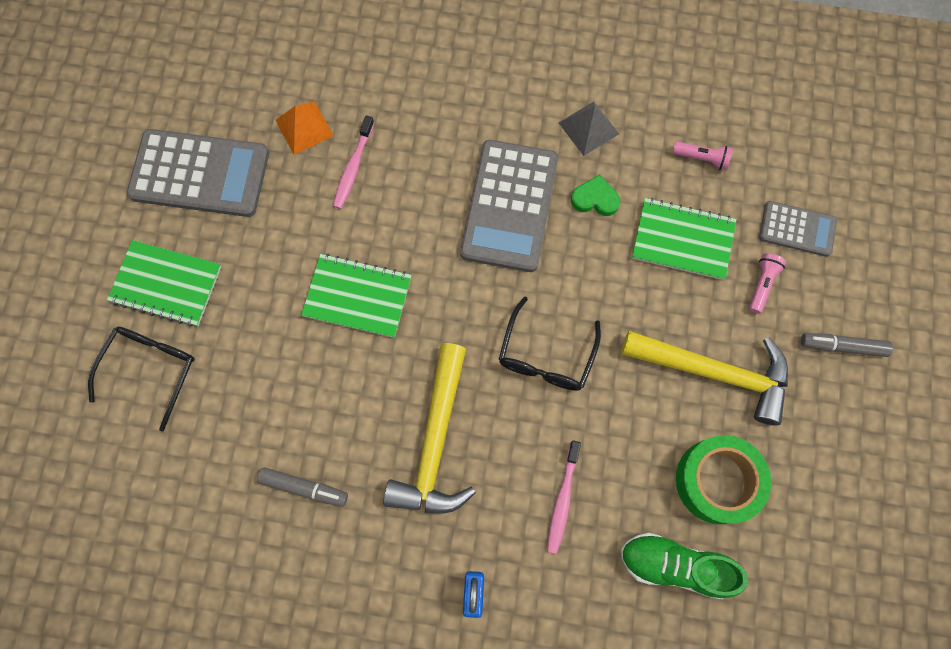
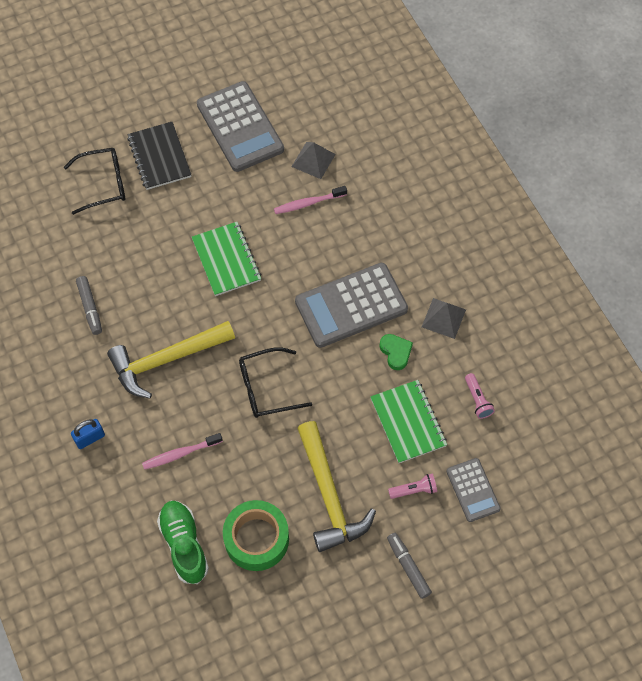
camera: 55 degrees right, 10 degrees down
(166, 284) = (159, 157): green notebook -> black notebook
(304, 127) = (313, 160): orange pyramid -> grey pyramid

